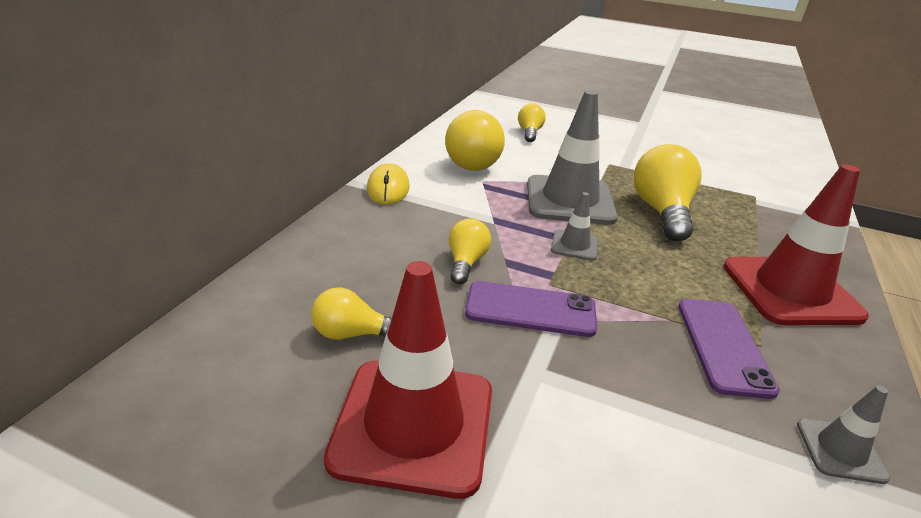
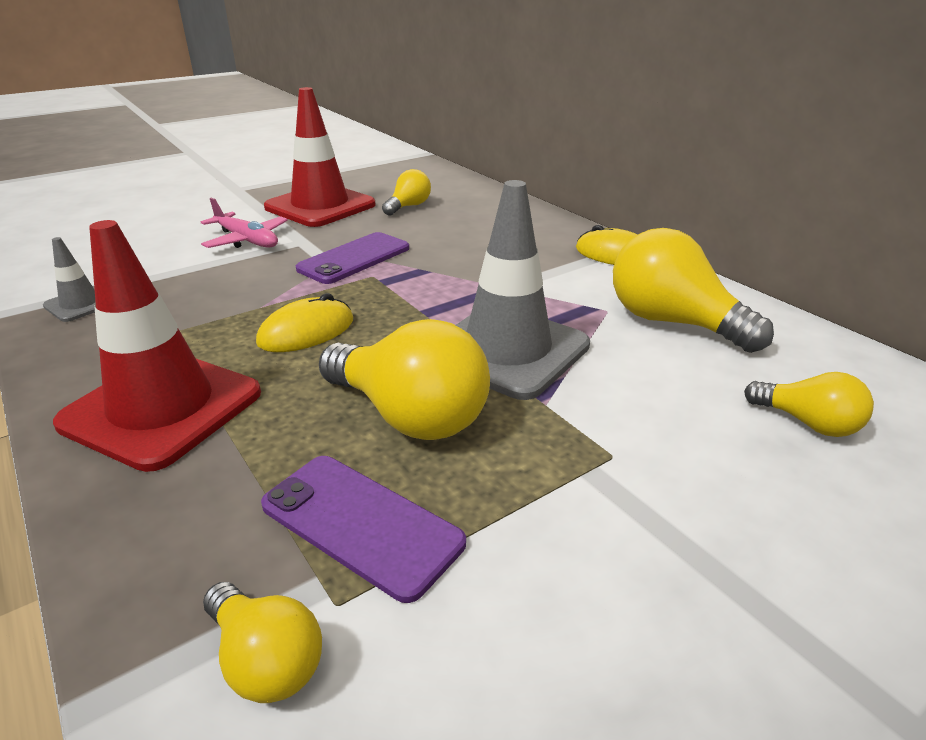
camera: 125 degrees right, 0 degrees up
(466, 262) = (443, 254): yellow light bulb -> yellow light bulb (266, 660)
(574, 245) = (411, 311): grey traffic cone -> none
(584, 425) = (246, 240): none -> pink plane
(657, 277) = (306, 331): none -> yellow mouse
(723, 346) = (199, 315): purple phone -> purple phone (360, 524)

